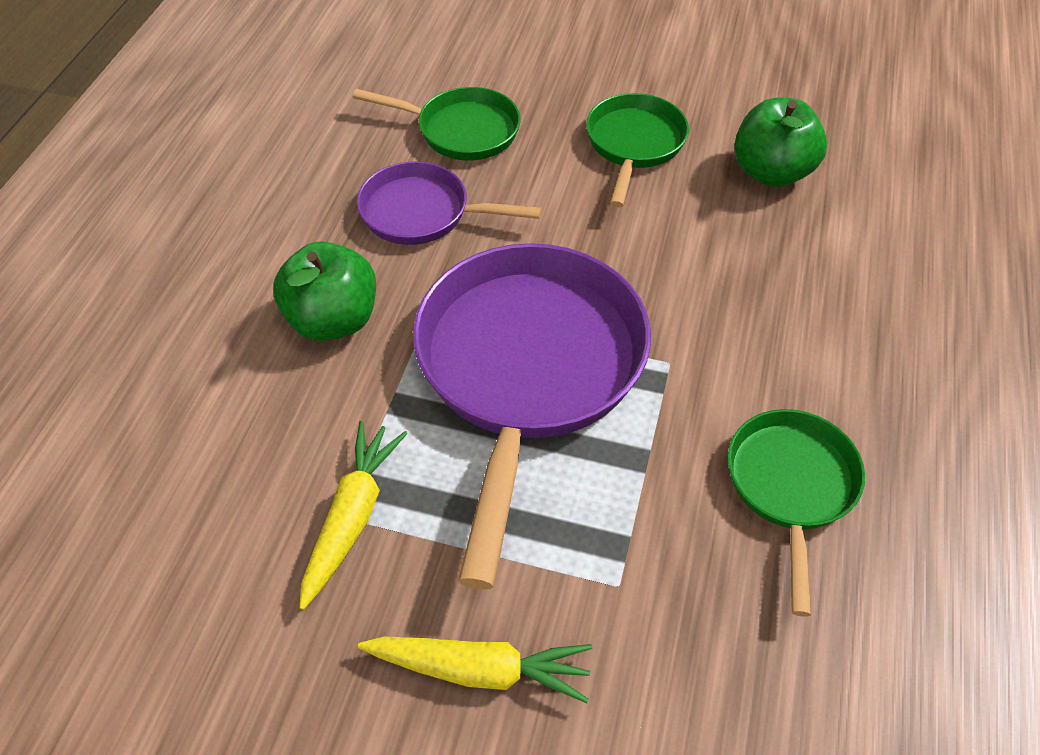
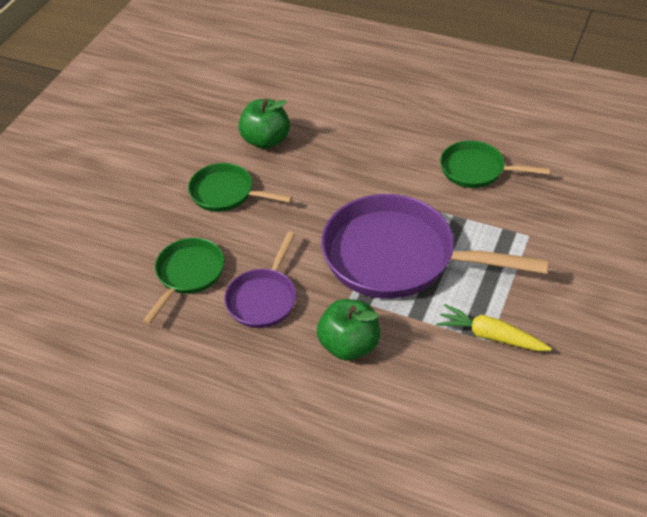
camera: 80 degrees left, 5 degrees down
(480, 670) = (573, 288): yellow carrot -> none

